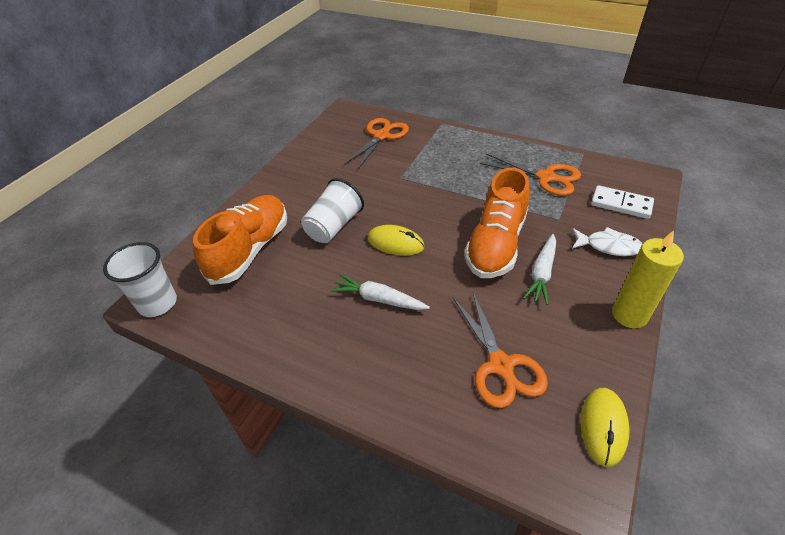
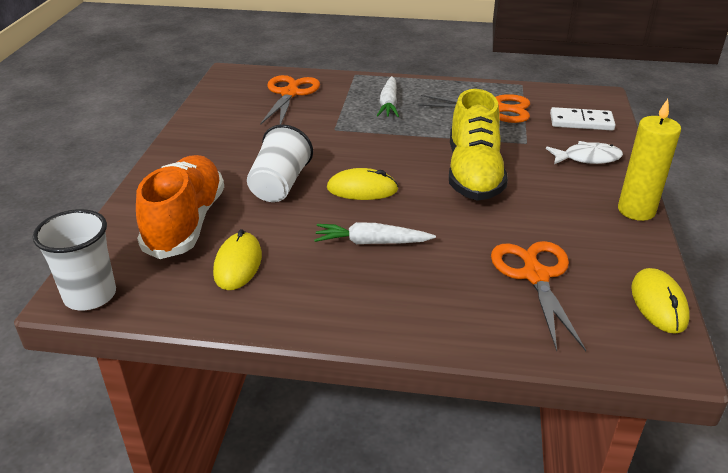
camera: 20 degrees left, 10 degrees down
(269, 298) = (238, 264): none -> yellow mouse
(496, 244) = (473, 173): orange shoe -> yellow shoe
(501, 366) = (535, 275): orange scissors -> orange scissors turned 150 degrees counterclockwise
(542, 273) = (534, 191): white carrot -> white carrot (389, 104)

